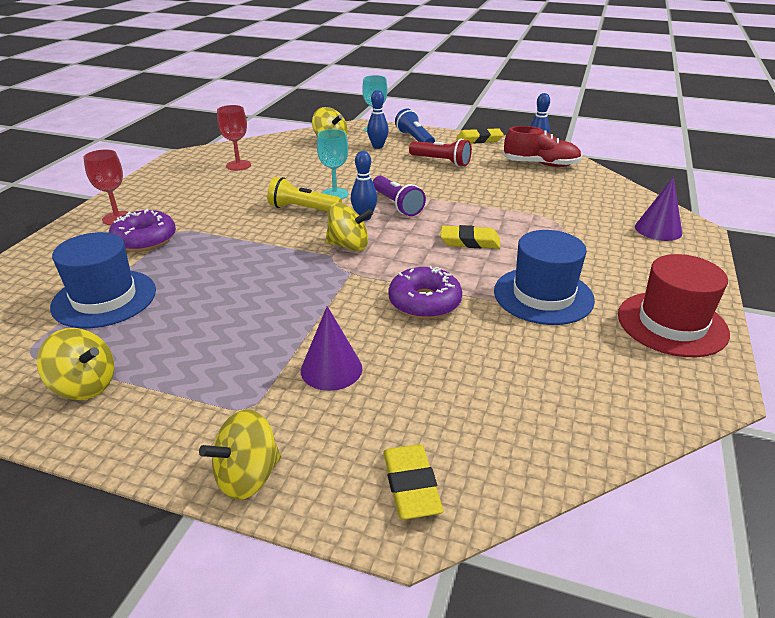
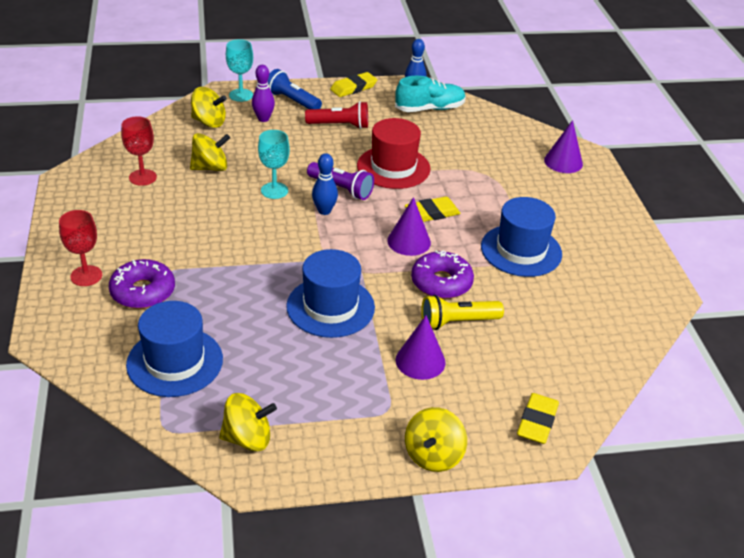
camera: 30 degrees left, 5 degrees up
(290, 293) = (330, 307): none -> blue hat
(302, 209) = (260, 216): yellow flashlight -> yellow flashlight (457, 322)
(349, 246) = (337, 245): yellow spinning top -> yellow spinning top (210, 167)
(378, 146) = (263, 119): blue bowling pin -> purple bowling pin
(411, 485) = (537, 422): yellow eraser -> yellow eraser turned 60 degrees clockwise
(423, 259) = (409, 241): none -> purple cone
(540, 164) = (429, 109): red shoe -> turquoise shoe
(672, 324) = (618, 249): red hat -> red hat (393, 167)

